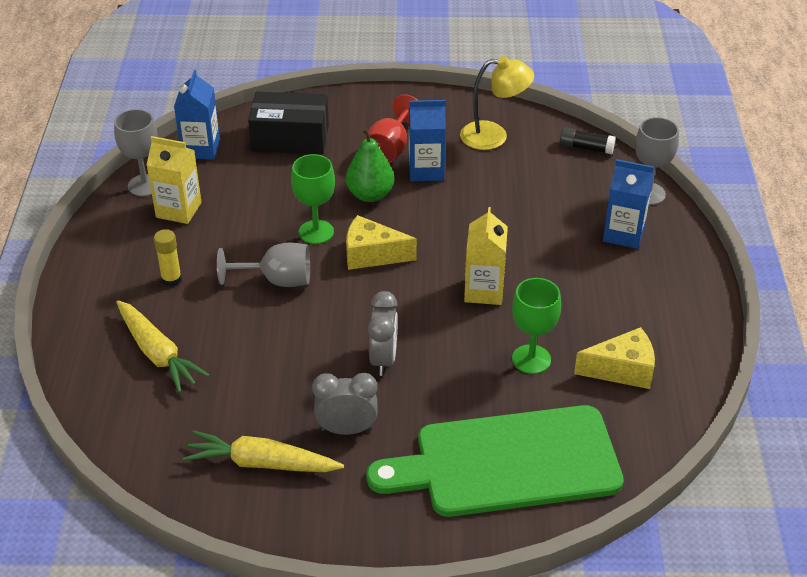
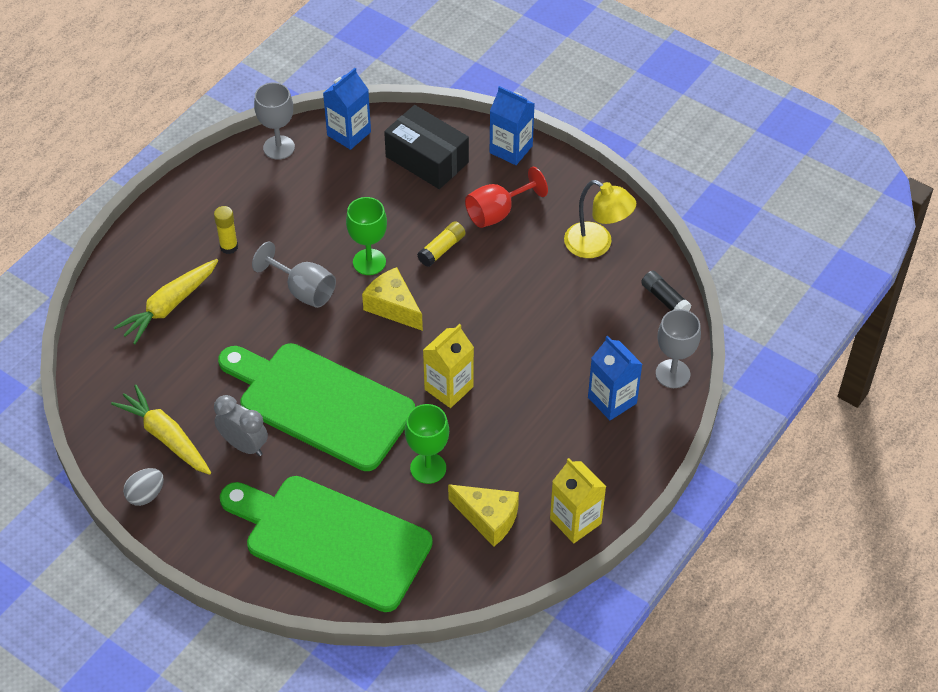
camera: 35 degrees right, 10 degrees up
(158, 354) = (169, 306): yellow carrot -> yellow carrot turned 45 degrees clockwise
(178, 210) = (285, 185): yellow carton -> yellow carton (575, 521)
(291, 524) = (146, 495): none -> grey egg
(370, 195) = (441, 249): green pear -> yellow glue stick
(383, 359) = (320, 403): grey clock -> green cutting board
(426, 170) = (508, 250): blue carton -> blue carton (511, 149)

